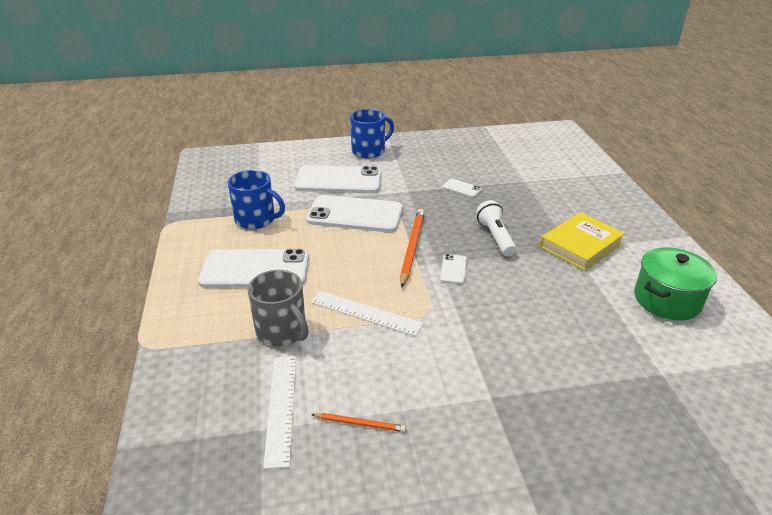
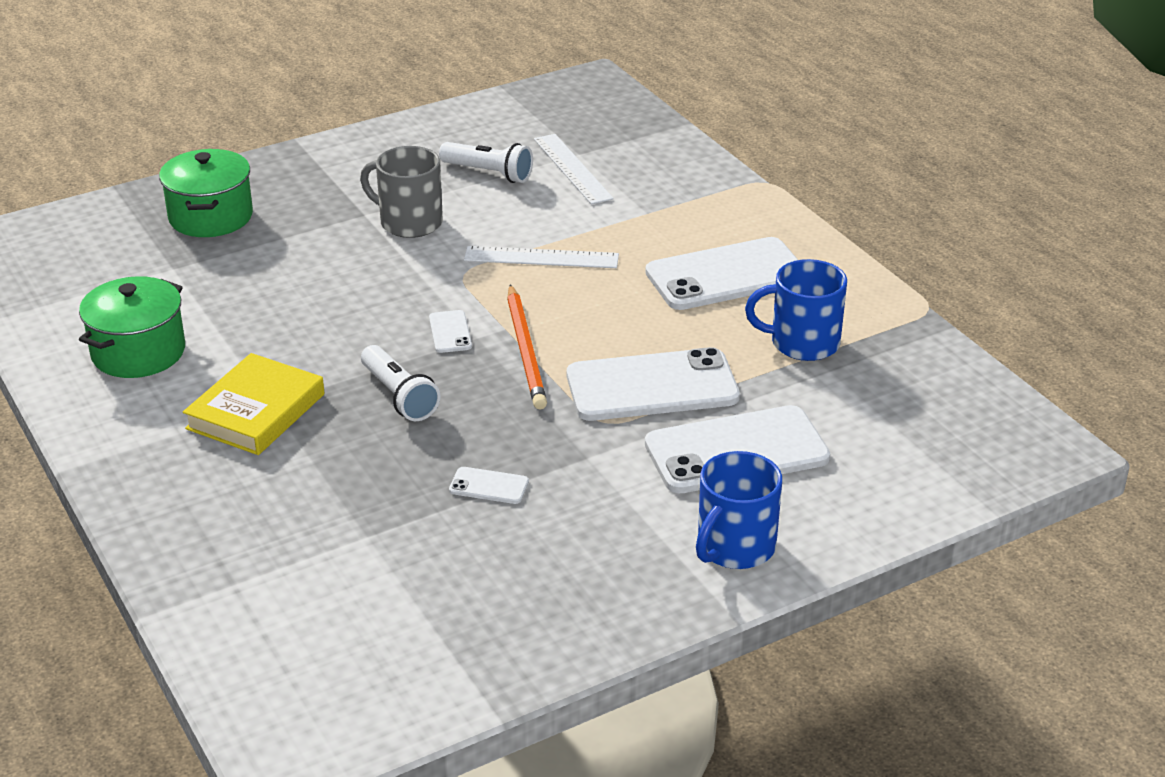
camera: 160 degrees right, 0 degrees up
(282, 331) = (626, 222): grey mug -> grey mug (409, 222)
(360, 423) = (488, 173): orange pencil -> white flashlight
(640, 433) = (211, 217): none -> green pot

